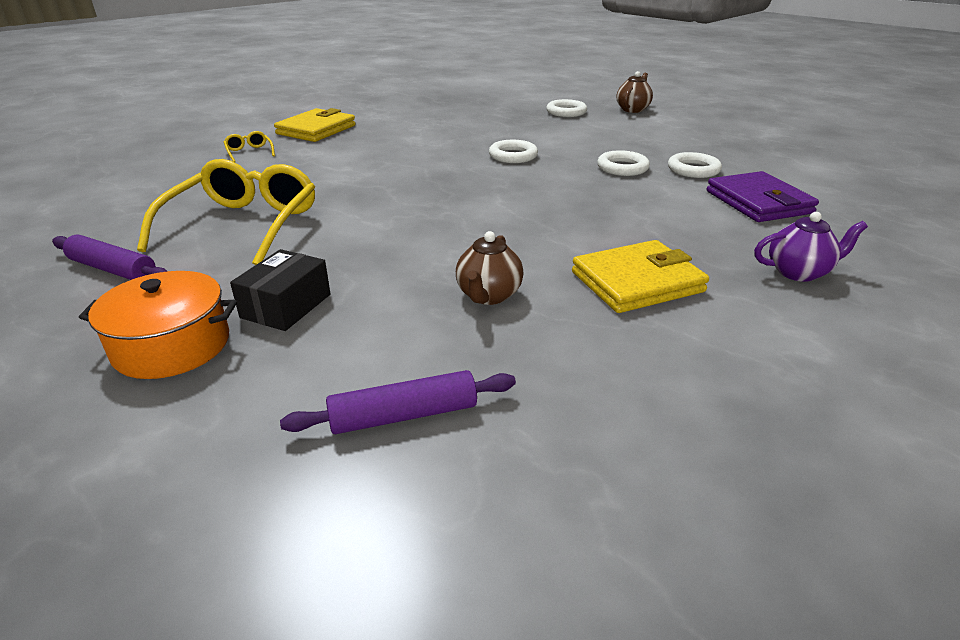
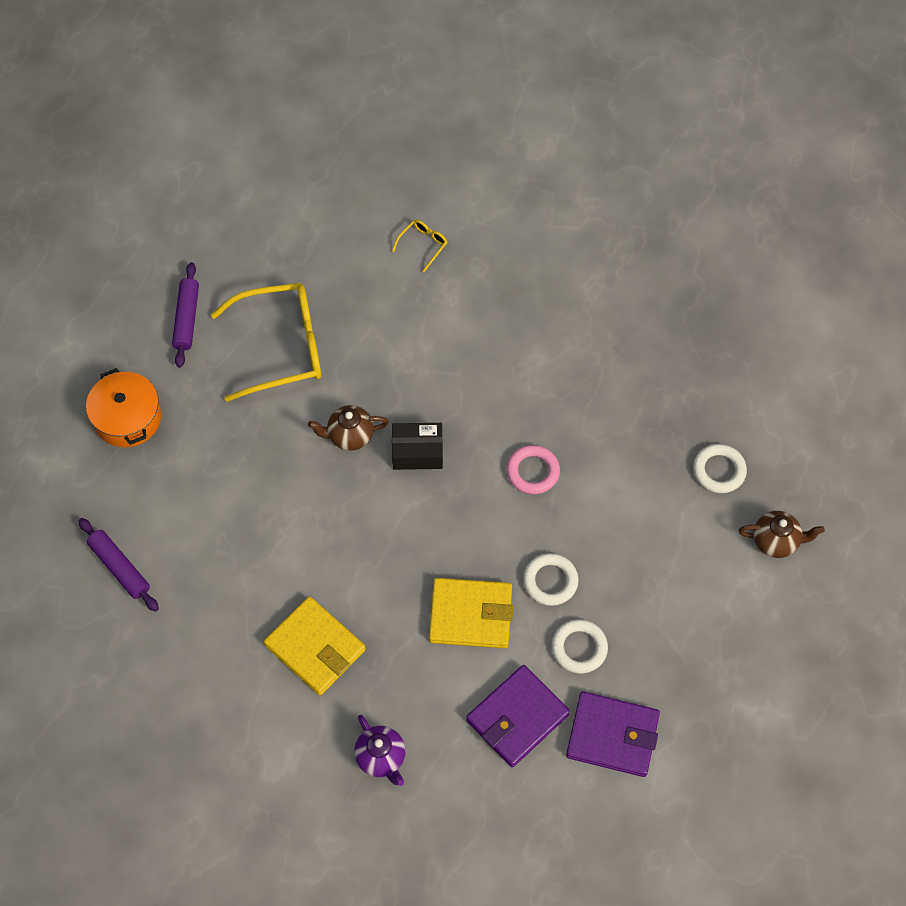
camera: 65 degrees right, 30 degrees up
(286, 306) = (190, 448): black box -> black box (417, 452)
(316, 130) = (514, 258): yellow wallet -> yellow wallet (470, 615)
(488, 296) = (254, 559): brown teapot -> brown teapot (350, 436)
(513, 156) = (533, 472): white ring -> pink ring
(783, 173) = (612, 736): none -> purple wallet

